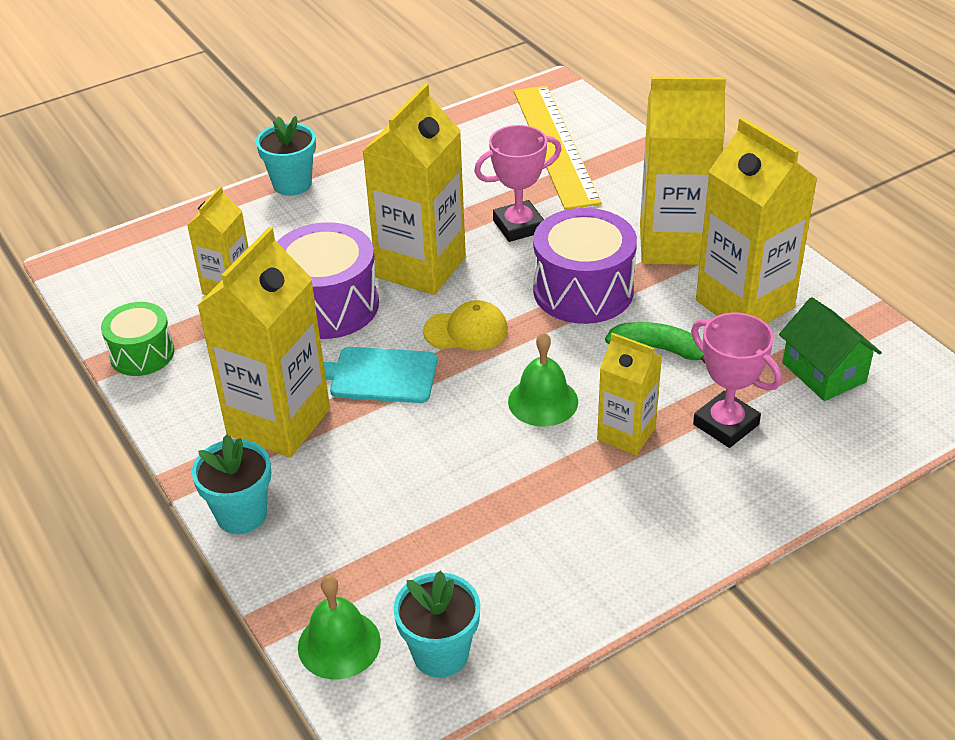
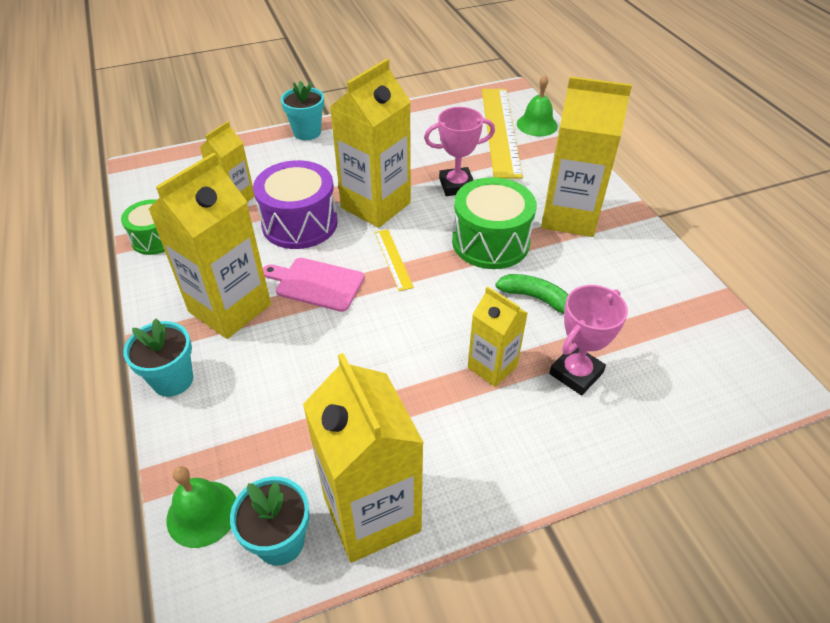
camera: 10 degrees right, 5 degrees up
(379, 375) = (316, 283): turquoise cutting board -> pink cutting board
(466, 330) = (393, 259): yellow cap -> yellow ruler
(543, 401) = (434, 326): green bell -> green bell (537, 124)
(583, 290) = (490, 242): purple drum -> green drum
(726, 424) = (576, 373): pink trophy -> pink trophy turned 75 degrees clockwise
(744, 304) = (614, 273): yellow carton -> yellow carton (372, 514)
(824, 372) = (667, 342): green house -> none

